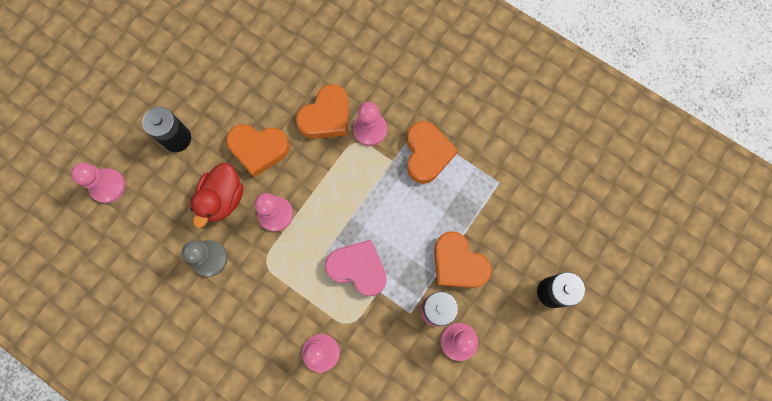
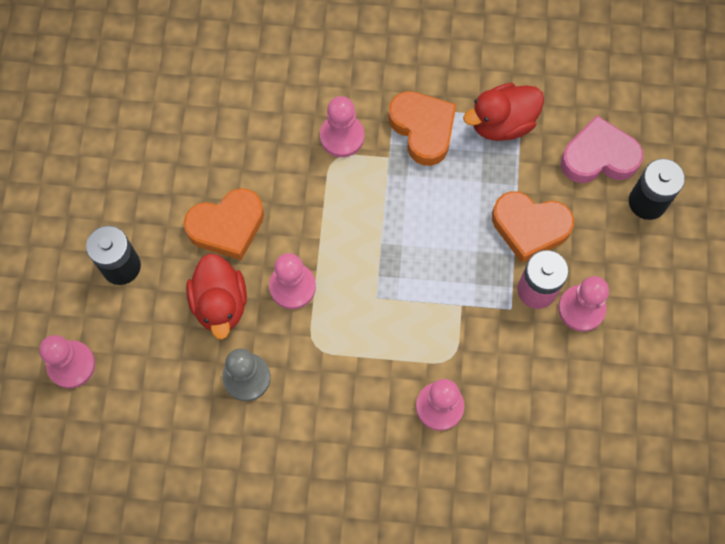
camera: 30 degrees left, 5 degrees down
(326, 116) = (283, 148): orange heart -> none
(358, 268) = (424, 293): pink heart -> pink heart (598, 157)
(484, 179) = (502, 123): none -> red duck

